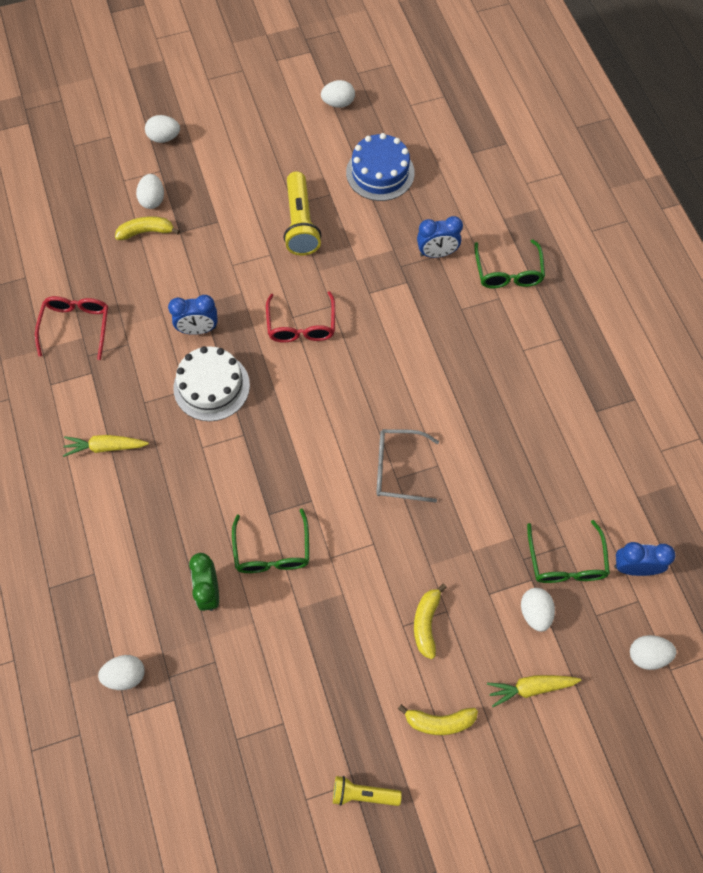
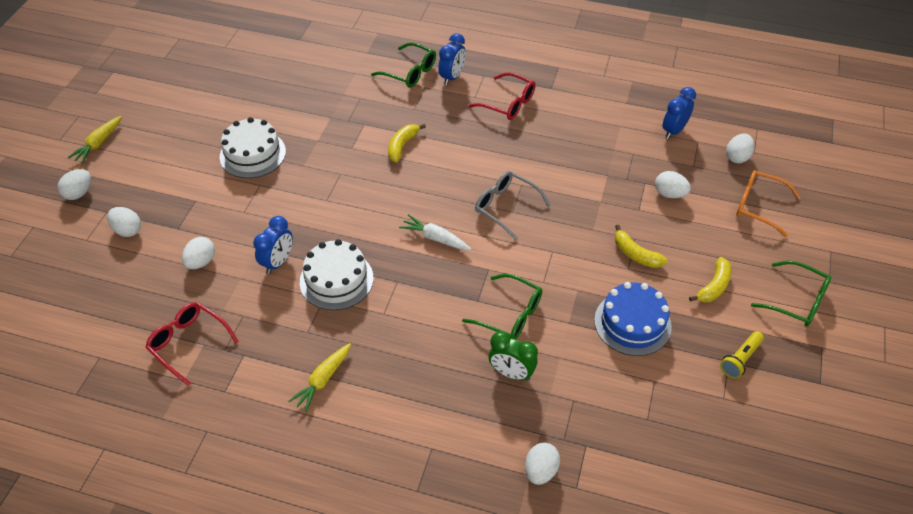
camera: 55 degrees left, 15 degrees down
(146, 232) = (152, 249): yellow banana -> yellow banana (402, 146)
(300, 223) = (252, 154): yellow flashlight -> white cake
(301, 326) = (339, 199): red glasses -> red glasses (508, 103)
(314, 433) = (435, 238): none -> white carrot
(338, 103) = (176, 81): white egg -> white egg (201, 262)
(380, 172) = (261, 90): blue cake -> blue cake (632, 323)
(397, 469) = (506, 207): grey glasses -> grey glasses turned 90 degrees clockwise
(437, 253) = (358, 97): blue clock -> blue clock (452, 77)
(530, 688) = (721, 225): yellow carrot -> yellow carrot (98, 144)
(566, 562) = (645, 159): green glasses -> green glasses (797, 301)
(589, 714) = (758, 206): none -> orange glasses

